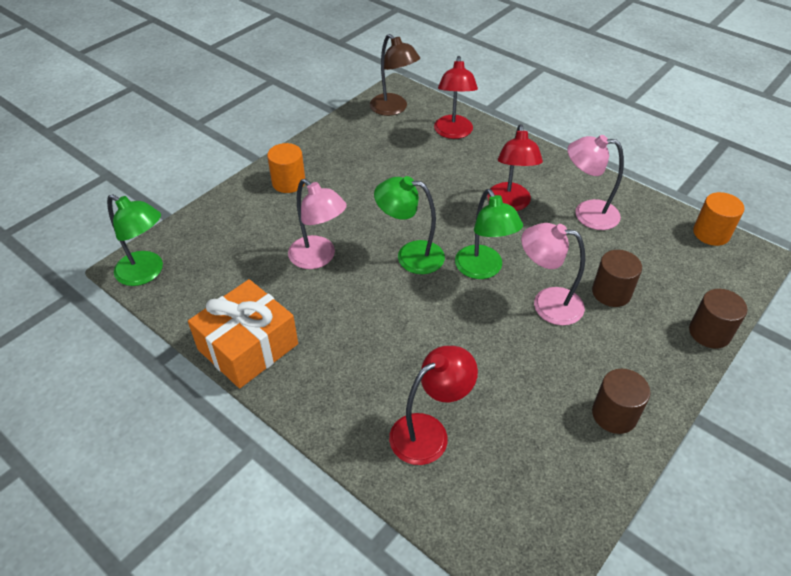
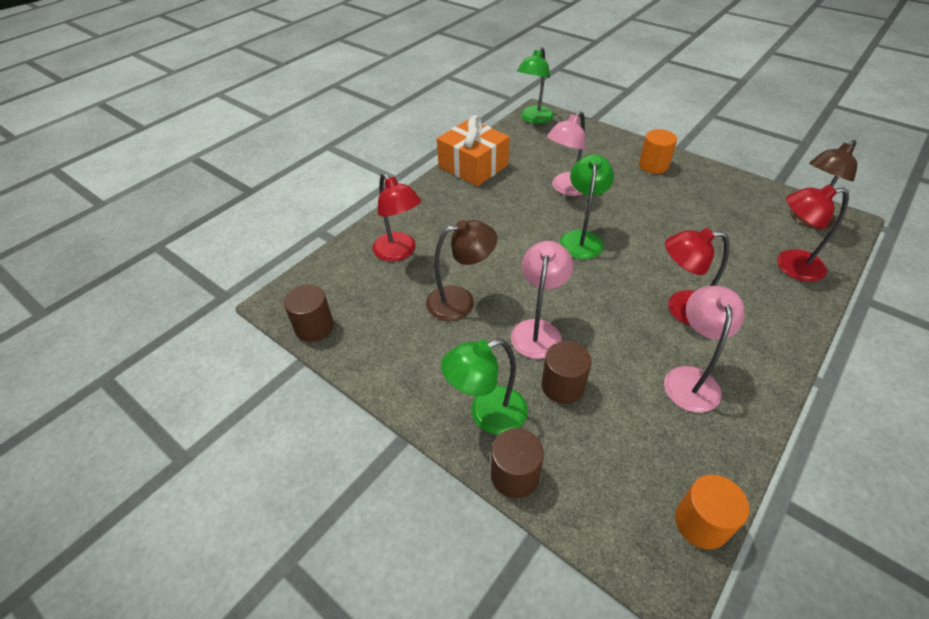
camera: 90 degrees right, 0 degrees up
(483, 269) = (575, 285): green lamp -> green lamp (487, 415)
(512, 366) = (460, 301): none -> brown lamp
(614, 414) = (408, 367): brown cylinder -> brown cylinder (314, 327)

